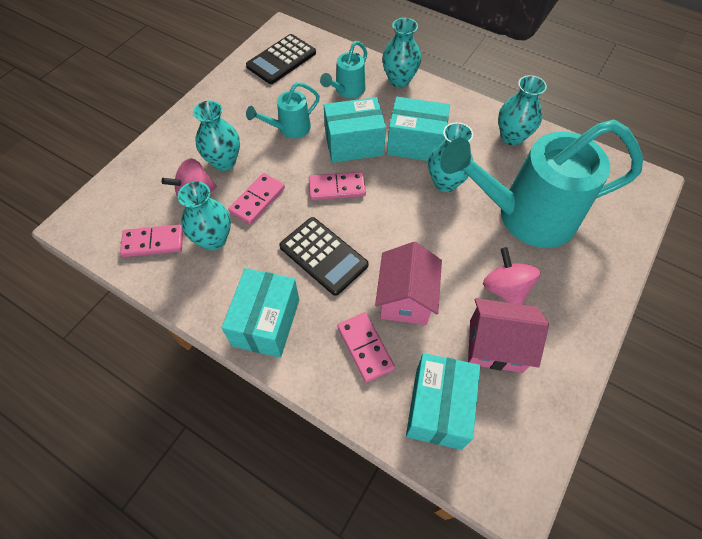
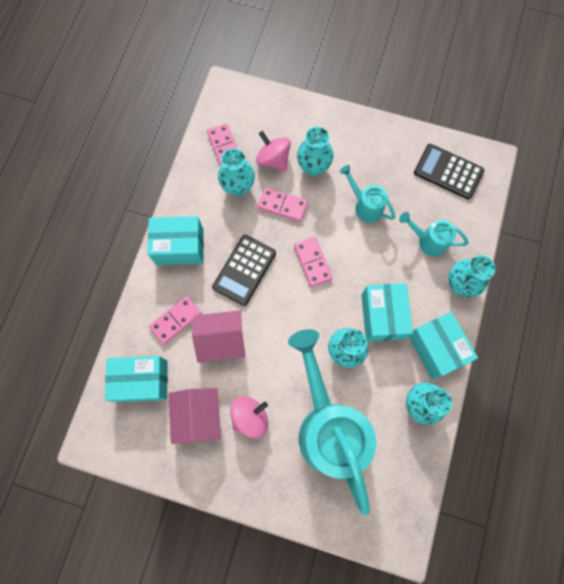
camera: 75 degrees right, 15 degrees up
(354, 144) = (365, 263): turquoise box -> turquoise box (436, 348)

